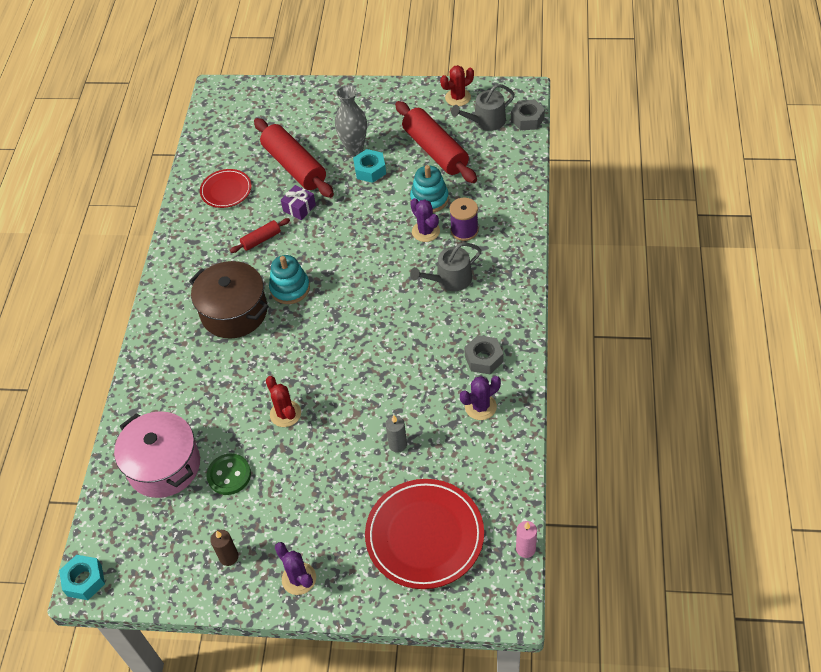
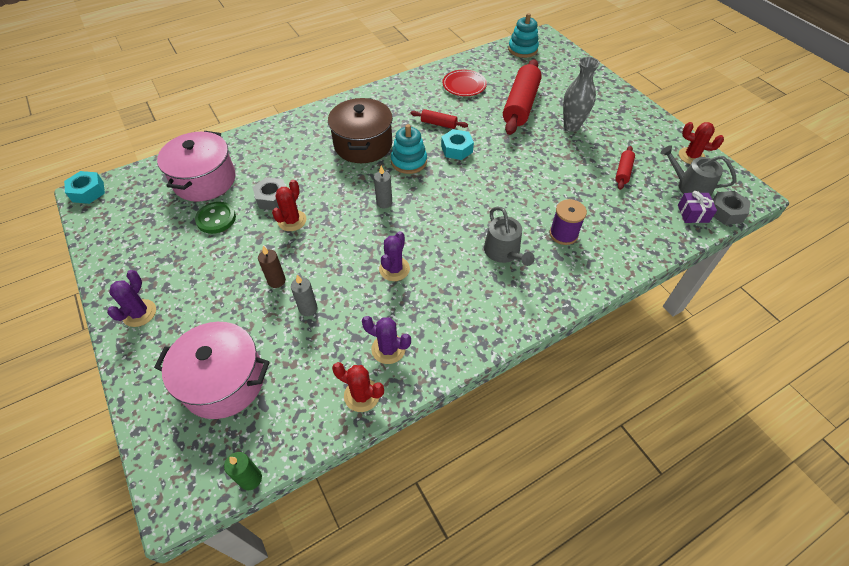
camera: 50 degrees right, 0 degrees up
(229, 557) = (141, 258): brown candle -> brown candle (276, 281)
(299, 208) = (486, 127): purple gift -> purple gift (693, 213)
(325, 333) = (384, 203): none -> grey candle
(370, 170) = (561, 145): turquoise nut -> turquoise nut (456, 149)
(424, 536) = (224, 381): red plate -> pink pot
(425, 231) = (537, 210): purple cactus -> purple cactus (394, 269)
(429, 199) = (571, 194): turquoise stacking toy -> turquoise stacking toy (522, 49)
(435, 150) = (623, 172): red rolling pin -> red rolling pin, size x0.48
(450, 279) = (504, 252): grey watering can -> grey watering can turned 135 degrees counterclockwise
(483, 358) = (442, 322): grey nut -> grey nut (272, 198)
(508, 444) = (362, 395): none -> red cactus
(525, 549) = (250, 479): pink candle -> green candle

